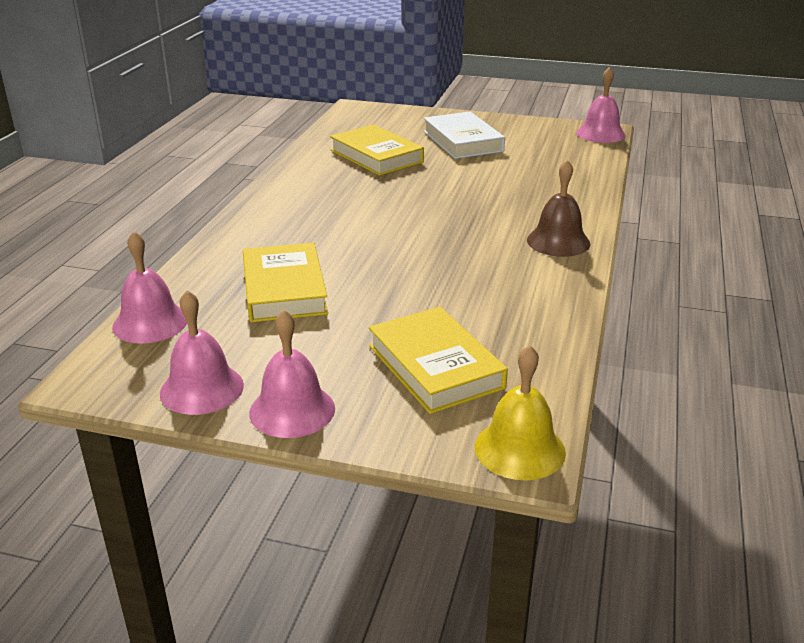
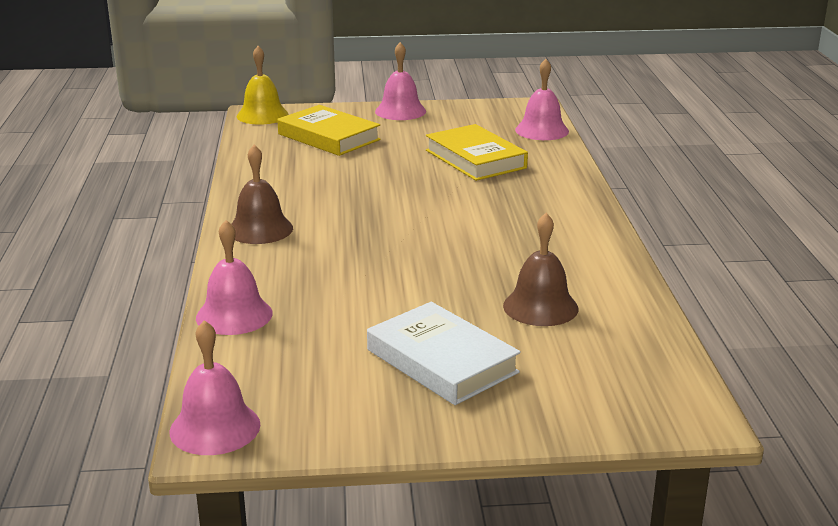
camera: 160 degrees right, 5 degrees down
(202, 389) = (462, 111): pink bell -> pink bell (234, 315)
(376, 156) = (540, 307): yellow book -> brown bell

